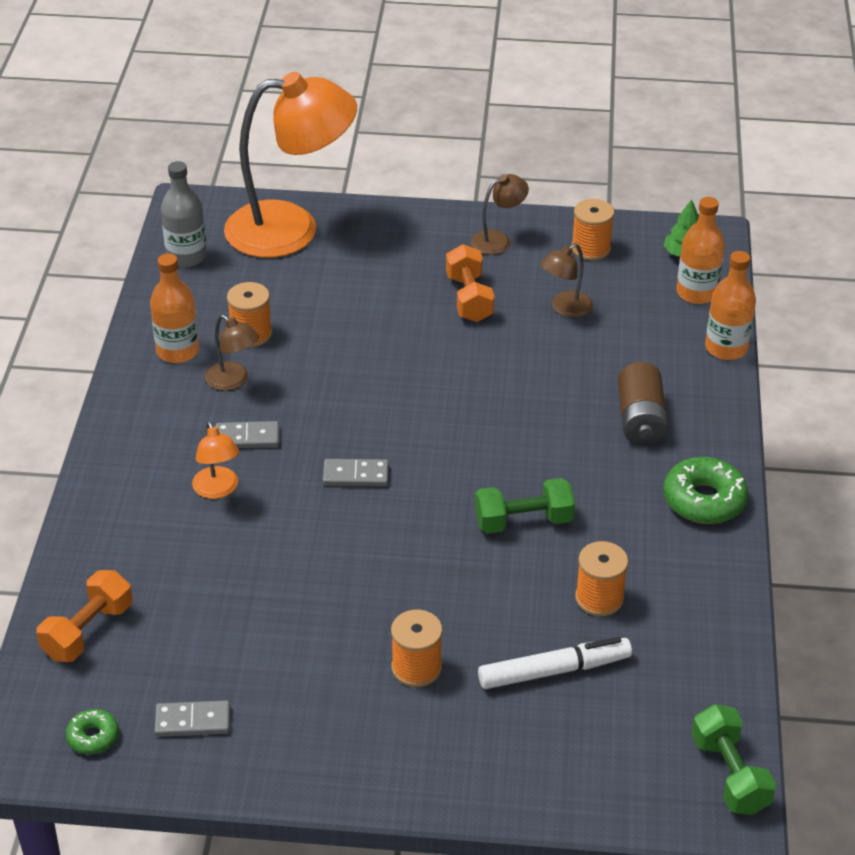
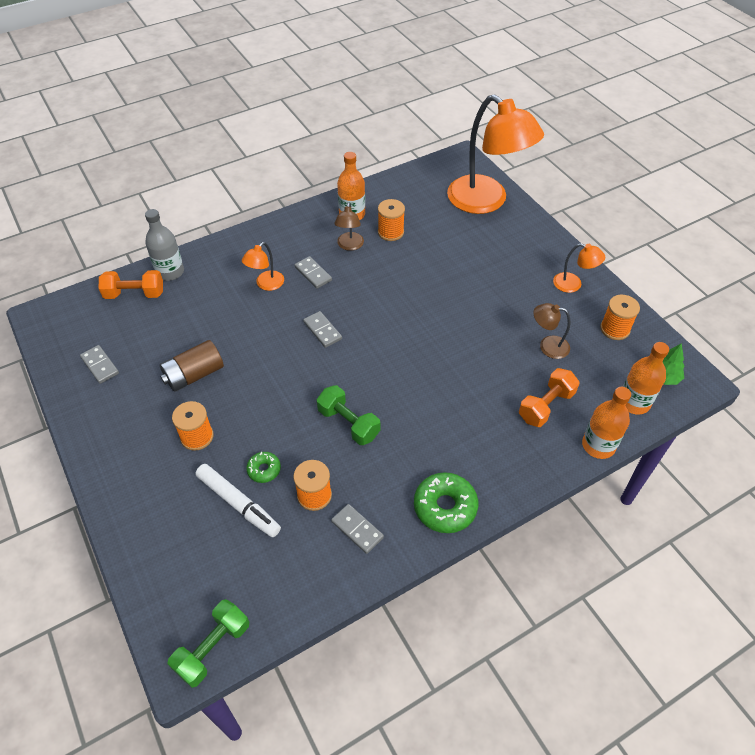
camera: 55 degrees right, 10 degrees up
(93, 737) = (67, 335): green donut -> green donut (264, 470)
(186, 257) = (423, 178): grey bottle -> grey bottle (170, 272)
(469, 298) = (509, 299): orange dumbbell -> orange dumbbell (546, 406)
(498, 240) = (573, 284): brown lamp -> orange lamp
(640, 420) = (486, 435): brown battery -> brown battery (194, 375)
(675, 584) = (357, 529): none -> grey domino

